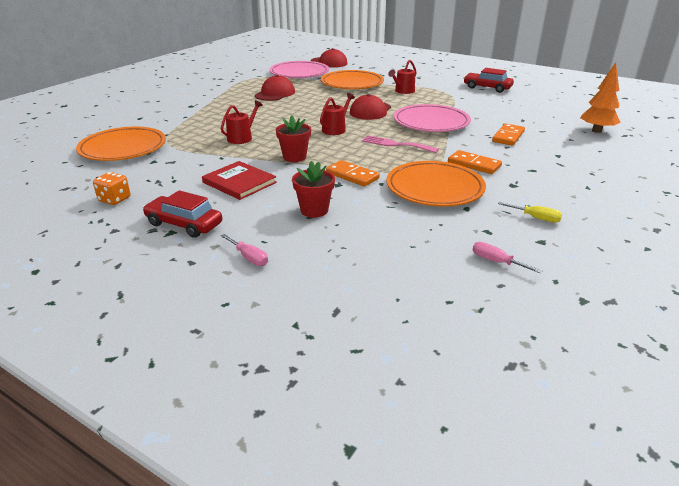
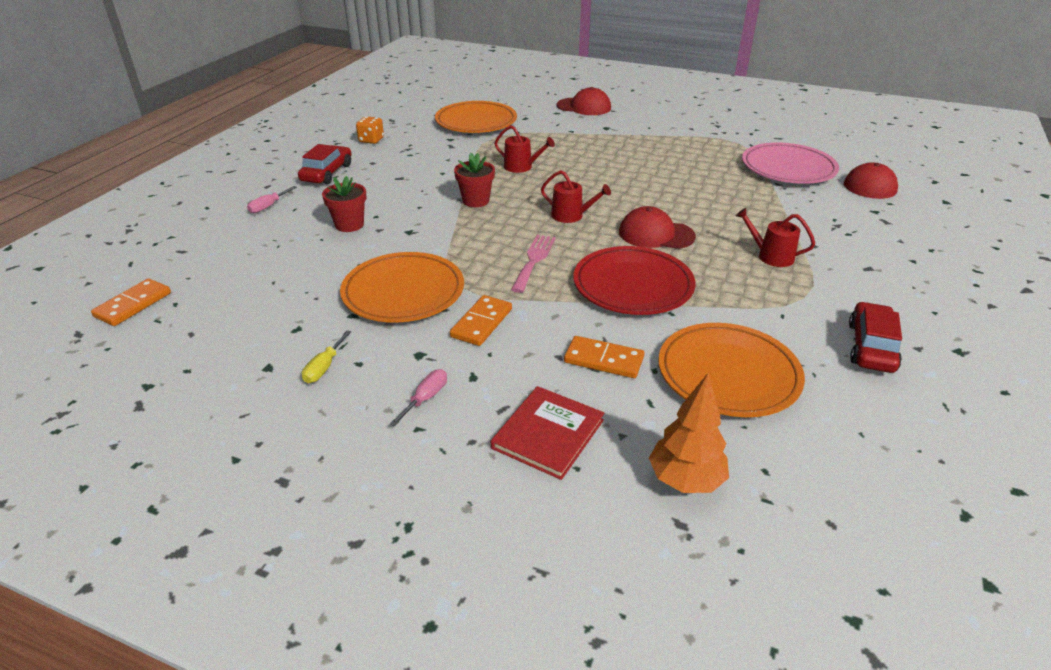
camera: 80 degrees right, 5 degrees up
(239, 182) = (408, 182): red book -> red book (548, 434)
(275, 93) = (682, 164): red cap -> red cap (584, 107)
(352, 84) = (773, 211): orange plate -> orange plate (728, 374)
(352, 176) = (432, 238): orange domino -> orange domino (133, 305)
(431, 122) = (633, 285): pink plate -> red plate
(496, 262) = (232, 332): pink screwdriver -> pink screwdriver (426, 398)

